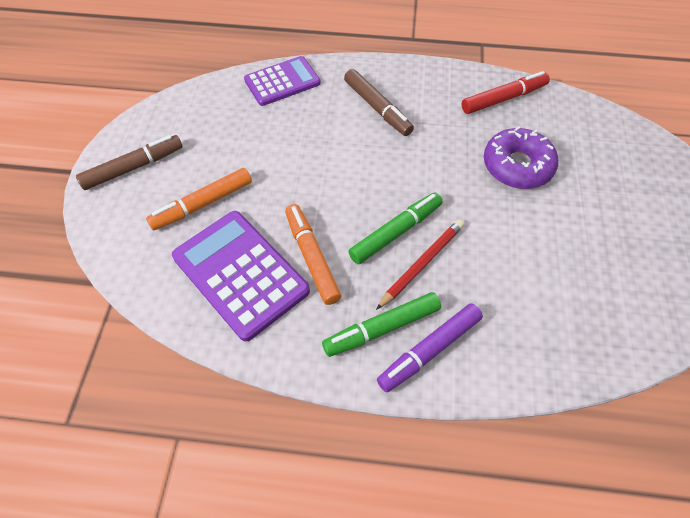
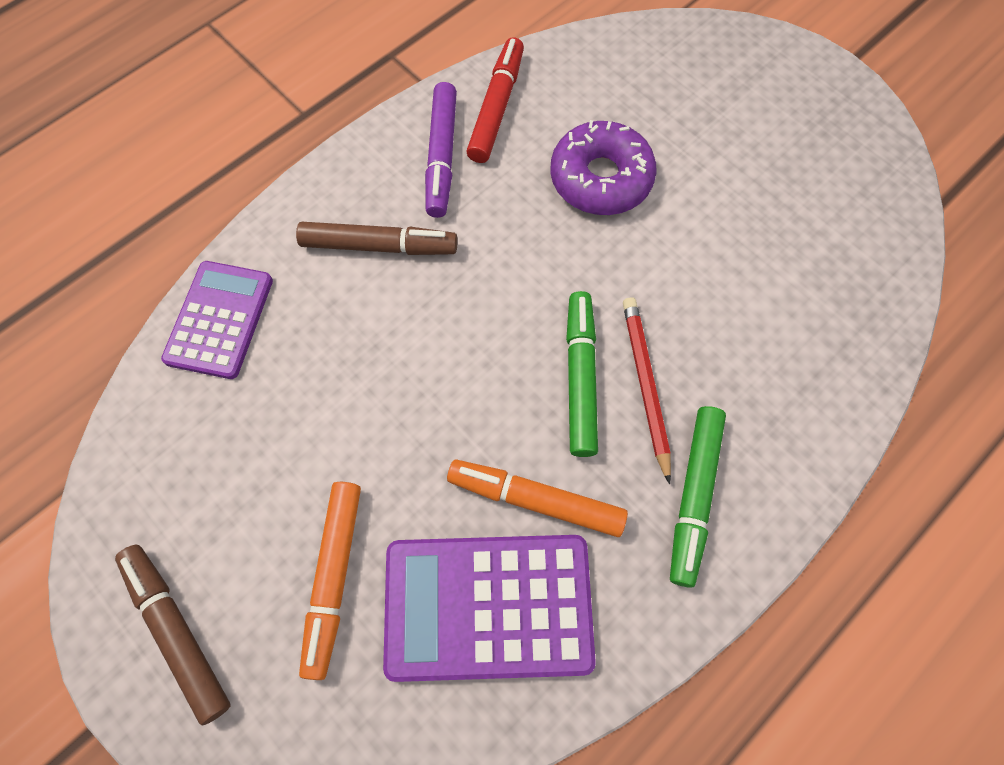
camera: 50 degrees left, 10 degrees up
(133, 167) = (178, 631): brown marker -> brown marker turned 45 degrees counterclockwise
(429, 350) = (757, 468): purple marker -> purple marker (441, 156)

